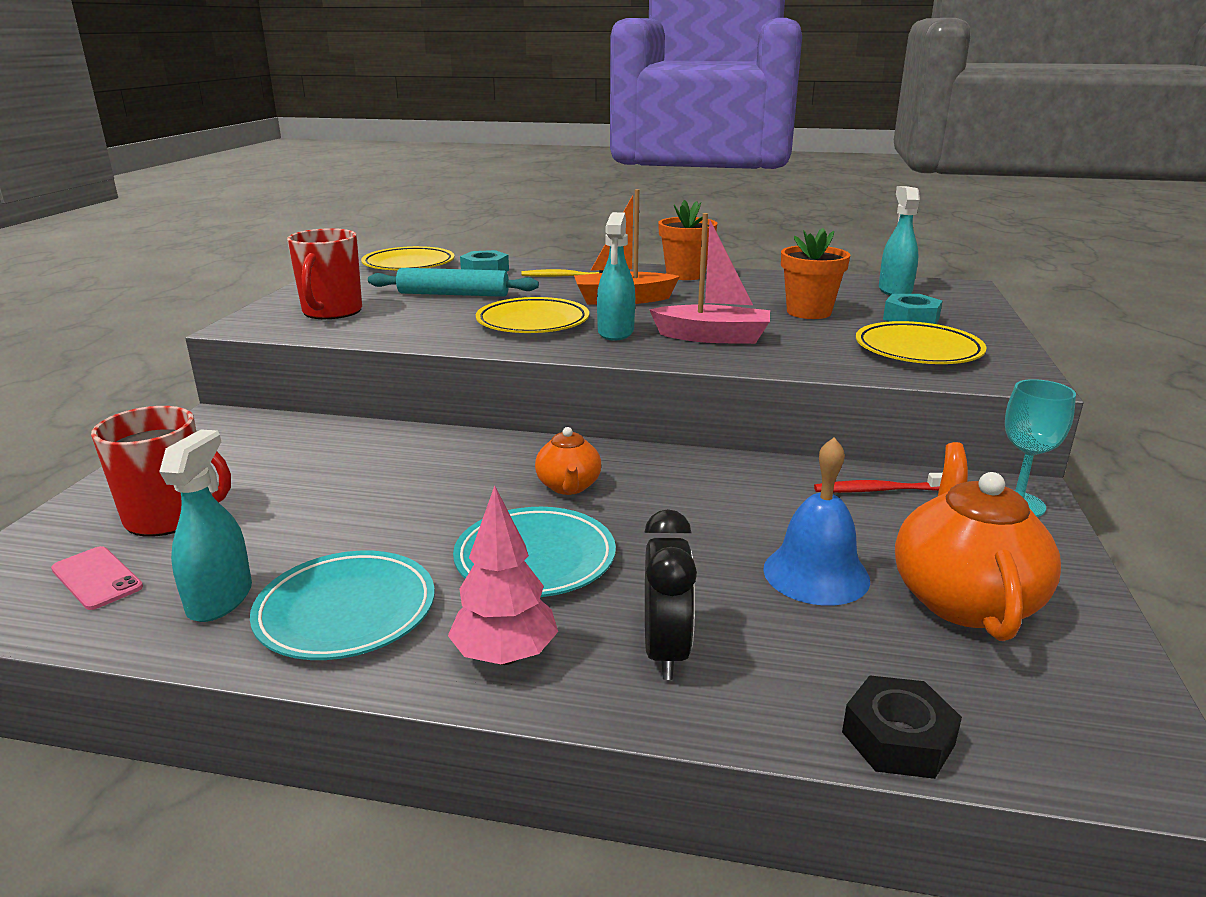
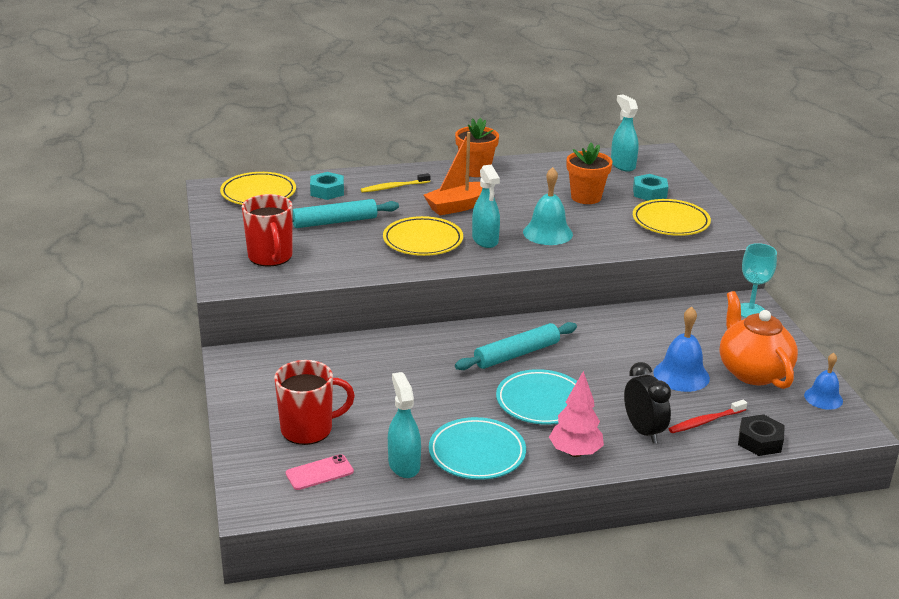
camera: 25 degrees left, 5 degrees up
(97, 578) = (319, 472): pink phone -> pink phone turned 45 degrees counterclockwise
(568, 487) = (516, 354): orange teapot -> turquoise rolling pin
(713, 337) = (547, 233): pink boat -> turquoise bell
(879, 490) = (680, 318): red toothbrush -> red toothbrush (706, 421)
(1100, 685) = (823, 398): none -> blue bell

